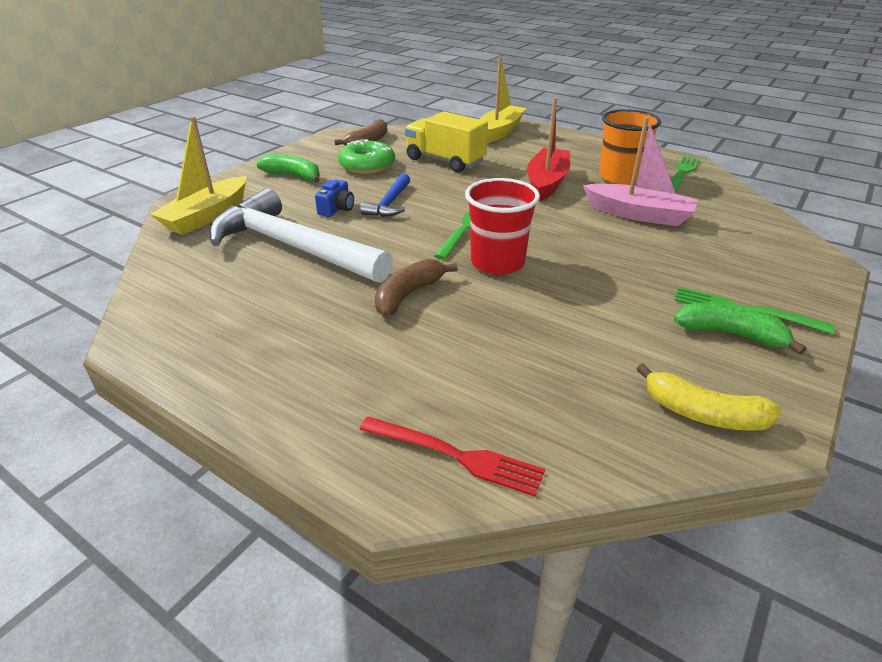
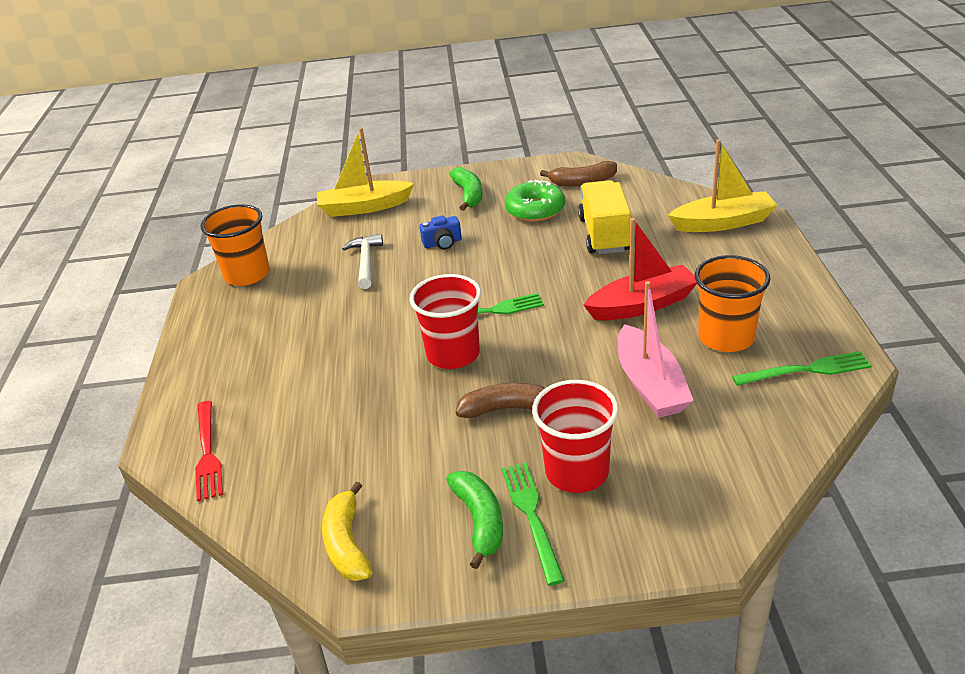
camera: 55 degrees right, 0 degrees up
(177, 310) = (247, 274): none -> orange cup
(293, 247) = (366, 262): white hammer -> white hammer, size x0.47
(389, 203) = (483, 257): blue hammer -> none
(408, 294) = (359, 341): brown banana -> brown banana (507, 409)
(708, 274) = (577, 472): none -> red cup

